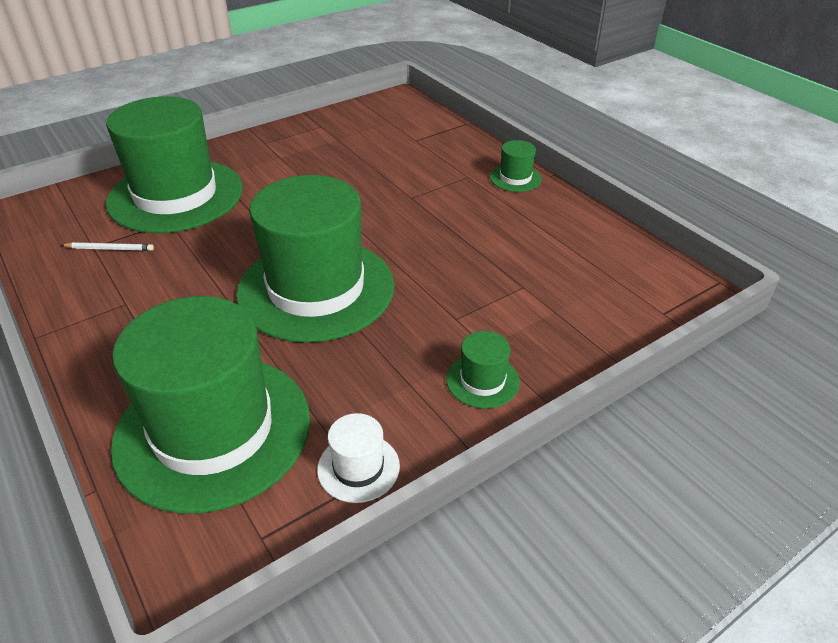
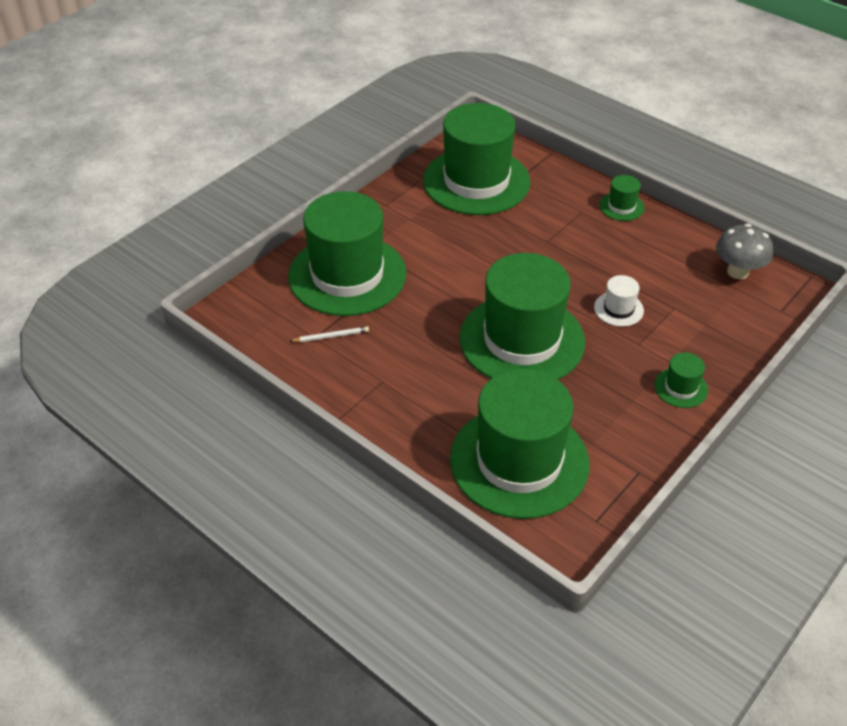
camera: 15 degrees left, 5 degrees up
(358, 467) = (631, 464): white hat -> white hat (618, 309)
(371, 136) = (476, 181): none -> green hat
(624, 261) = (738, 271): none -> grey mushroom

